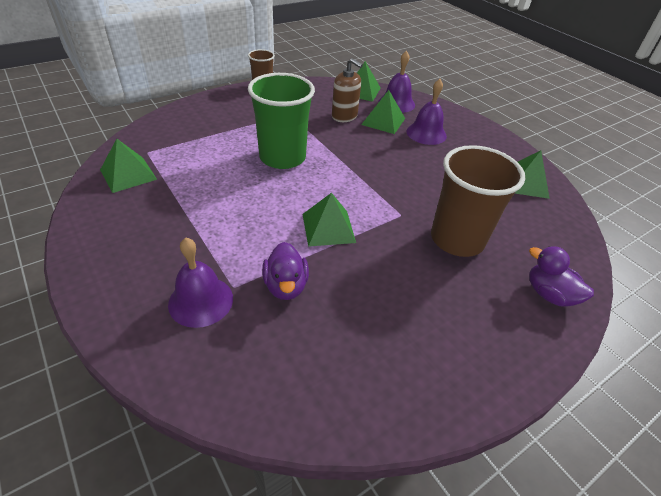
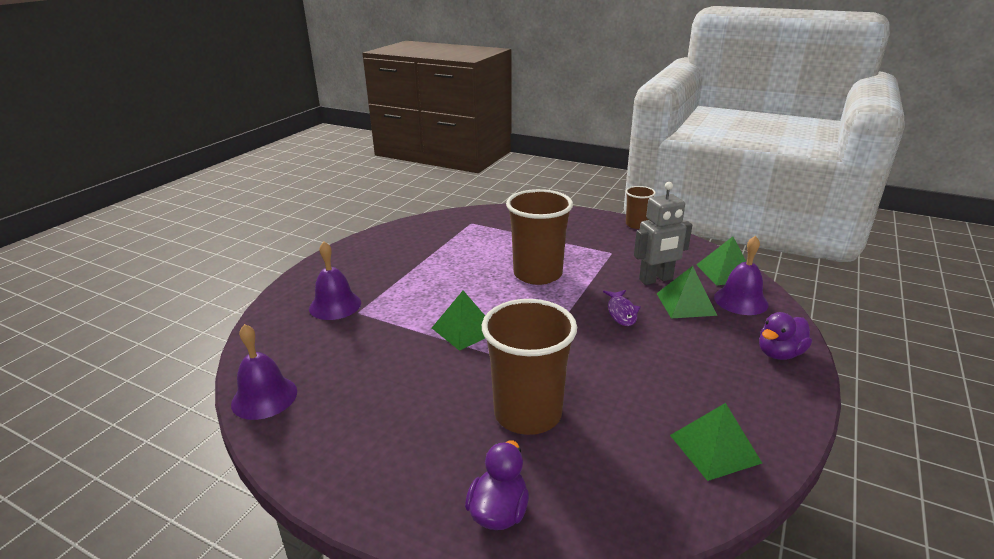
camera: 65 degrees right, 15 degrees down
(128, 174) = (438, 228): green pyramid -> none
(282, 157) = (537, 274): green cup -> brown cup
(286, 286) = (376, 334): purple duck -> purple duck (779, 353)
(344, 116) = (656, 279): brown soap dispenser -> grey robot
(371, 148) = (621, 312): none -> purple fish
(426, 133) = (708, 339): purple bell -> purple bell (264, 397)

